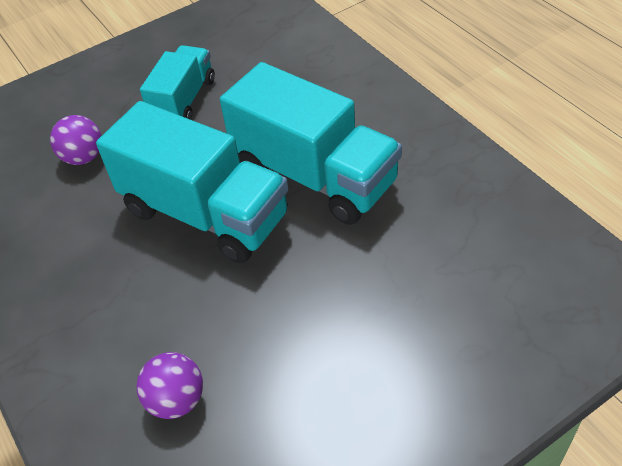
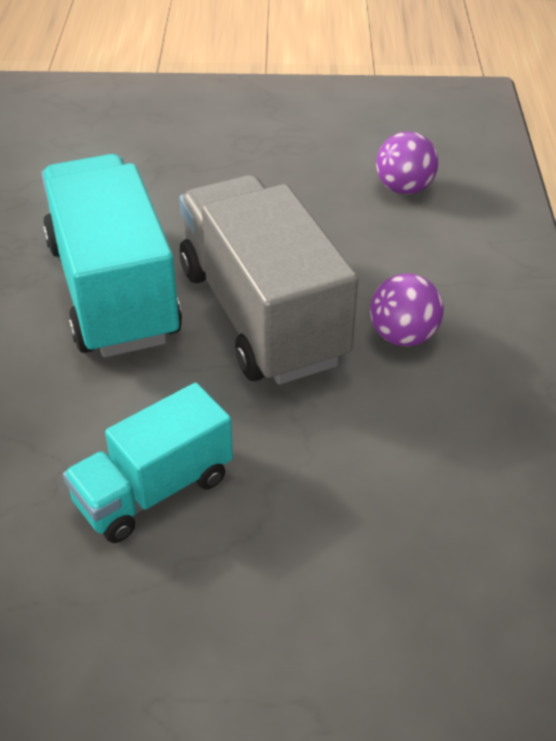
camera: 150 degrees left, 5 degrees down
(83, 157) = (359, 476): purple ball -> purple ball (403, 336)
(205, 213) = (262, 315): turquoise truck -> grey truck

